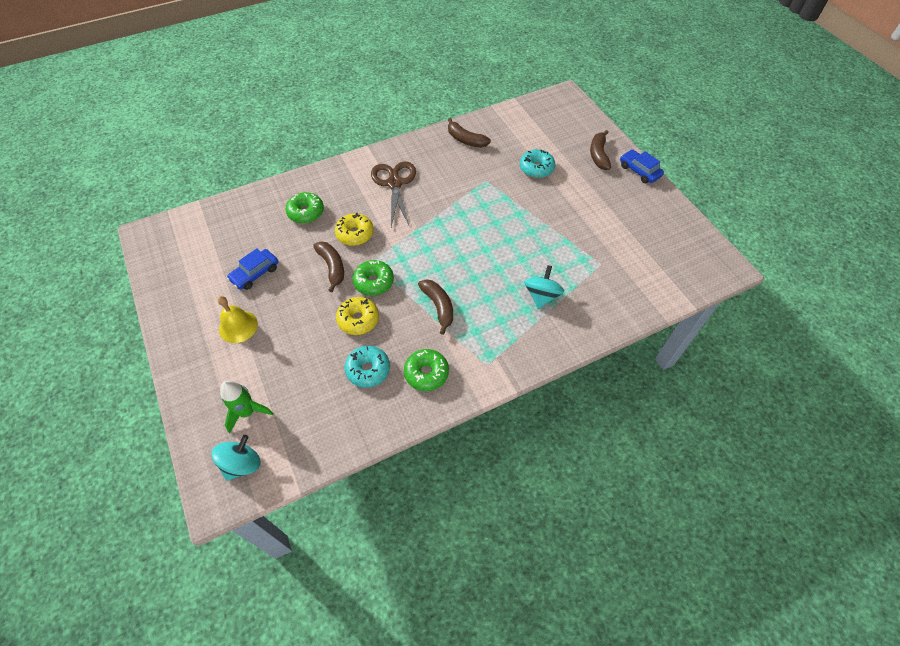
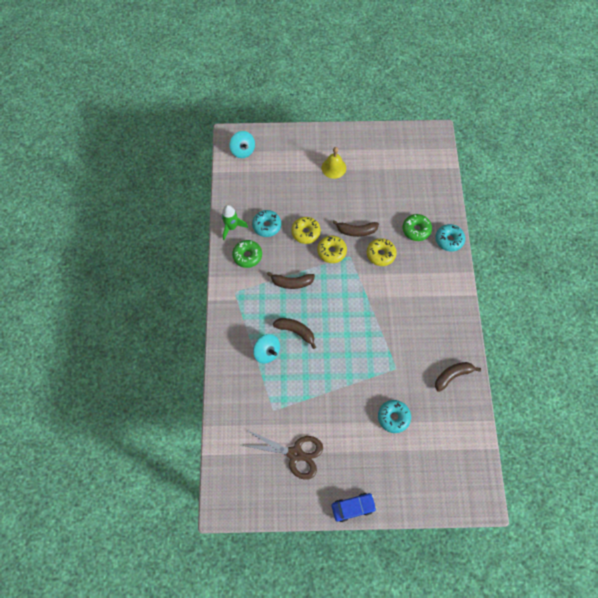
camera: 115 degrees right, 10 degrees up
(247, 412) = (272, 160): green rocket -> green rocket (232, 227)
(255, 273) = (372, 186): blue car -> none
(307, 181) = (449, 240): none -> turquoise donut
(374, 282) = (331, 251): green donut -> yellow donut
(394, 183) = (421, 299): brown scissors -> brown scissors (295, 453)
(598, 155) = (387, 482): brown banana -> brown banana (296, 331)

